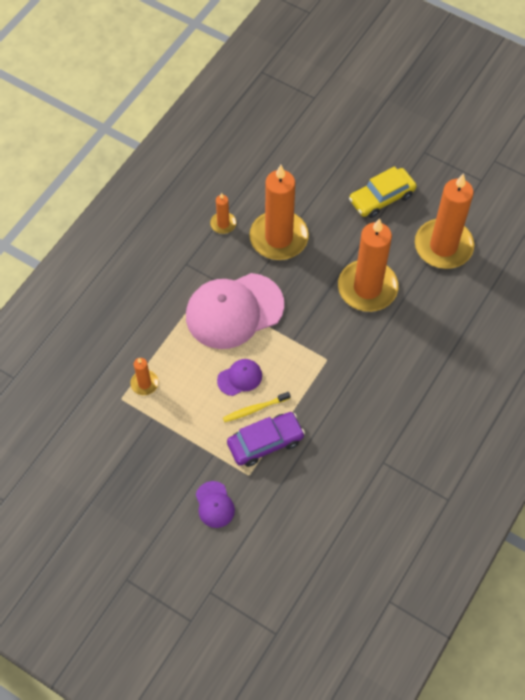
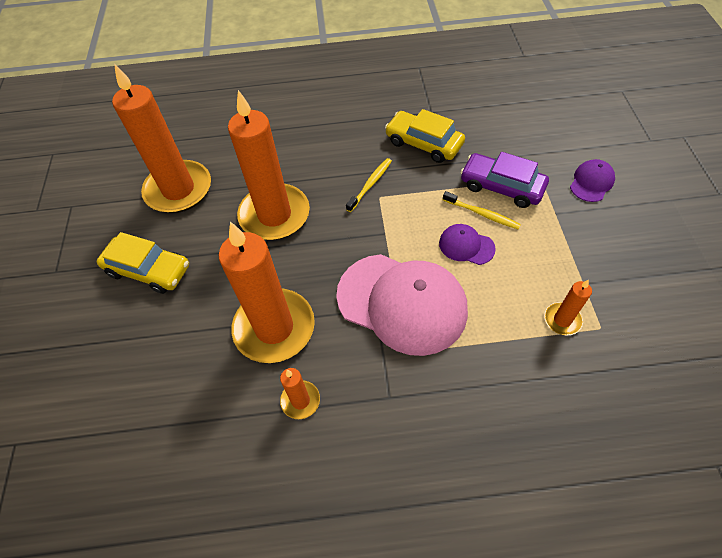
camera: 125 degrees left, 5 degrees down
(343, 362) = (370, 184): none -> yellow toothbrush
(352, 428) = (424, 143): none -> yellow car

